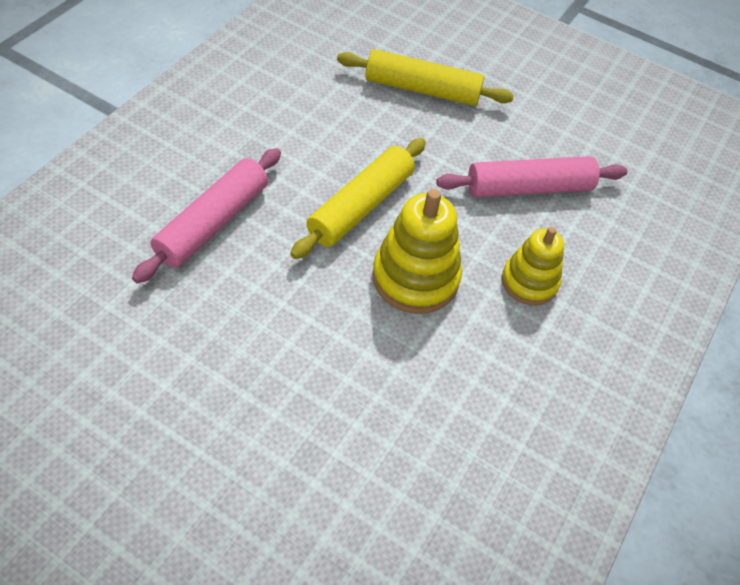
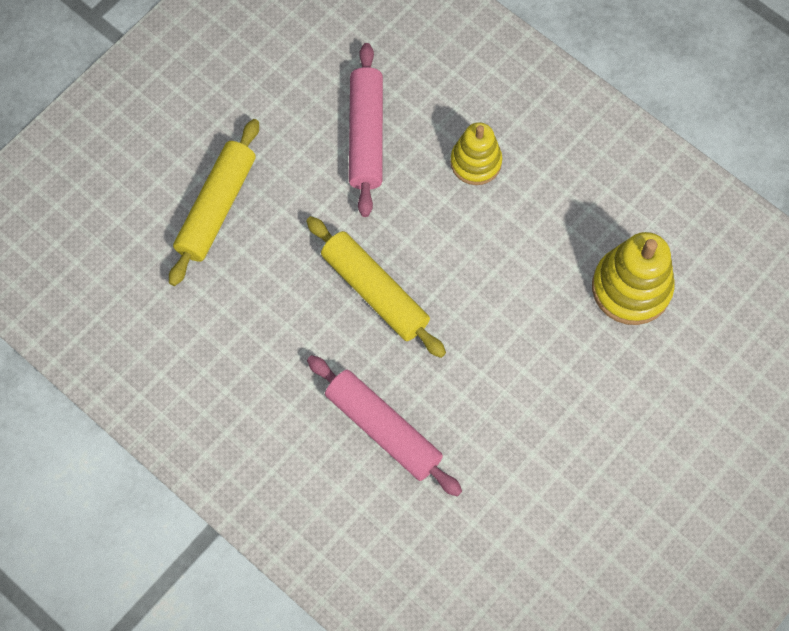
camera: 75 degrees left, 15 degrees up
(415, 278) = (463, 256): yellow stacking toy -> yellow stacking toy (631, 288)

